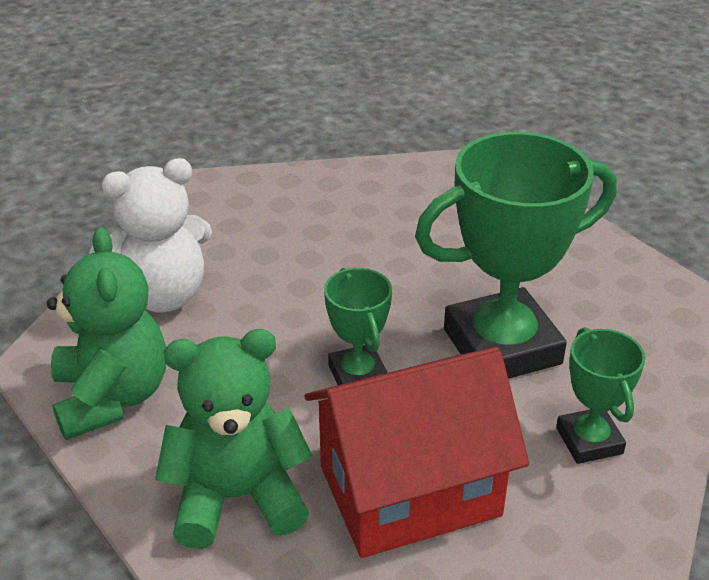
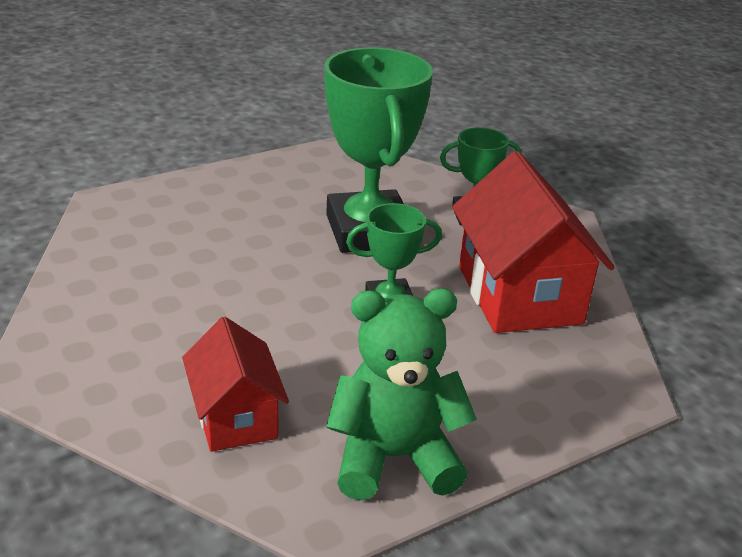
camera: 85 degrees left, 5 degrees down
(162, 295) = (235, 417): white teddy bear -> red house
(237, 497) = (527, 380): green teddy bear -> none

